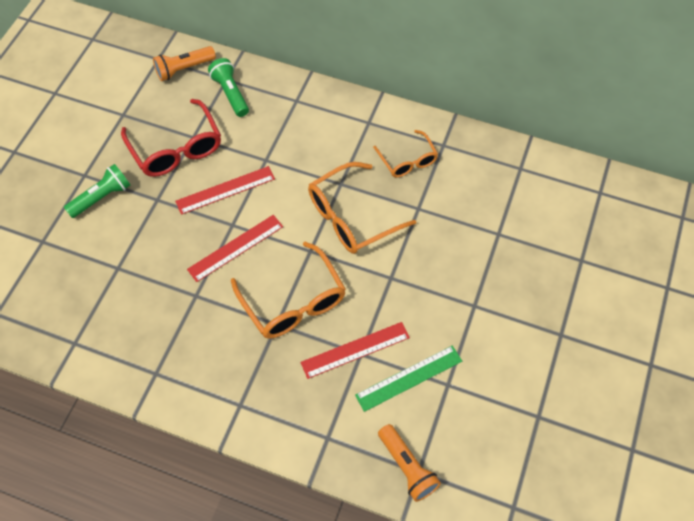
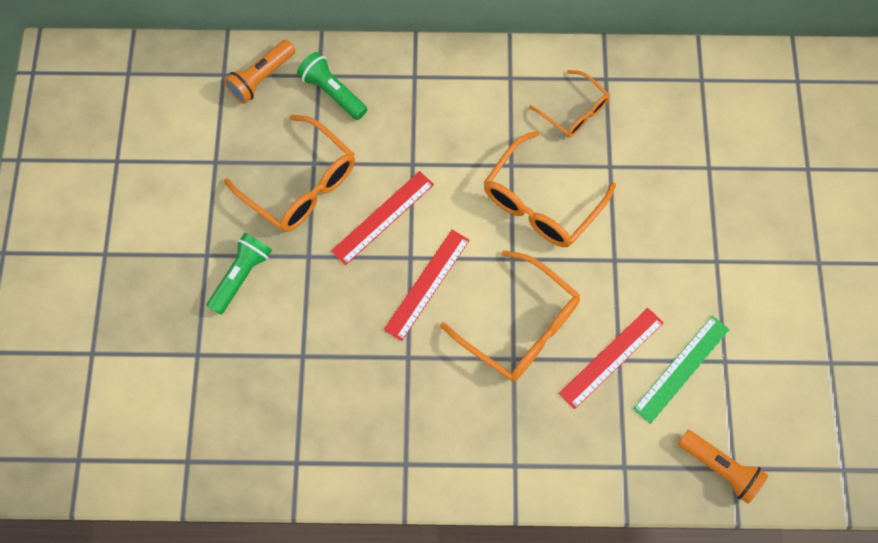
camera: 20 degrees left, 10 degrees up
(176, 148) = (301, 184): red glasses -> orange glasses

